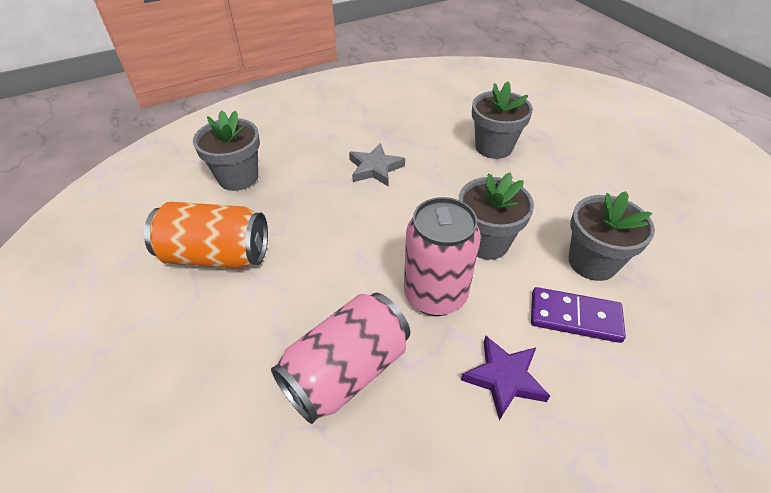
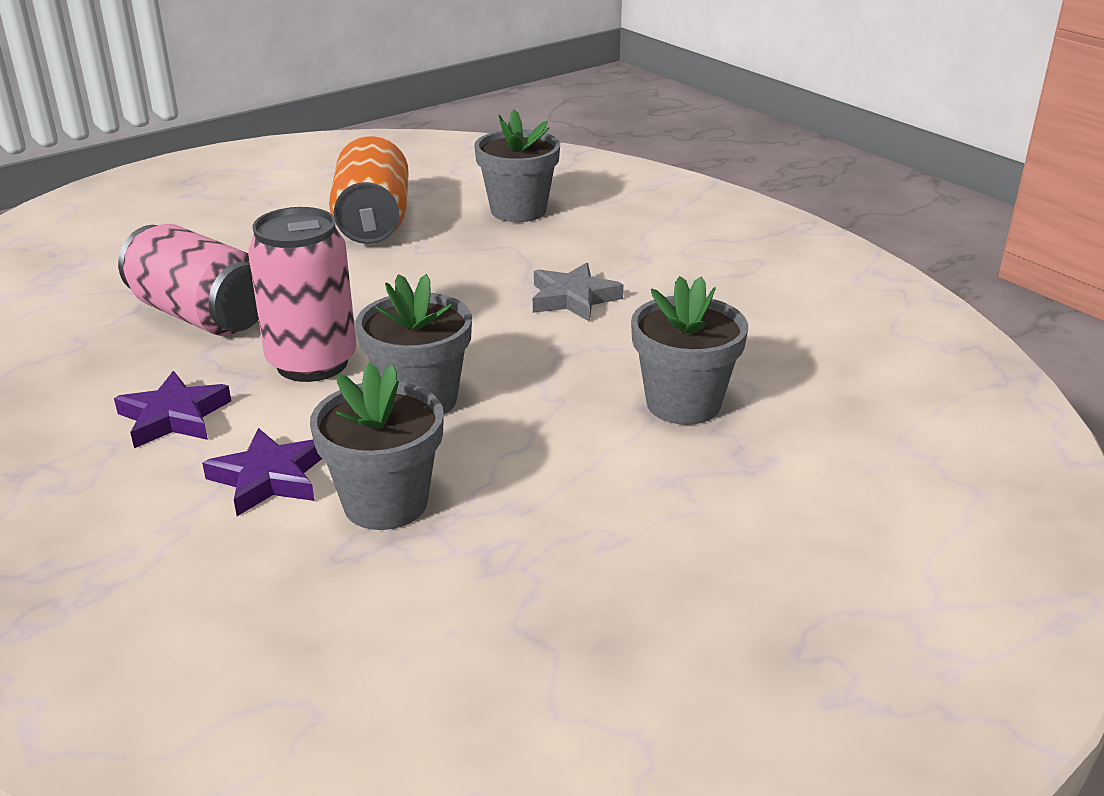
camera: 80 degrees right, 15 degrees down
(575, 317) = (269, 478): purple domino -> purple star

